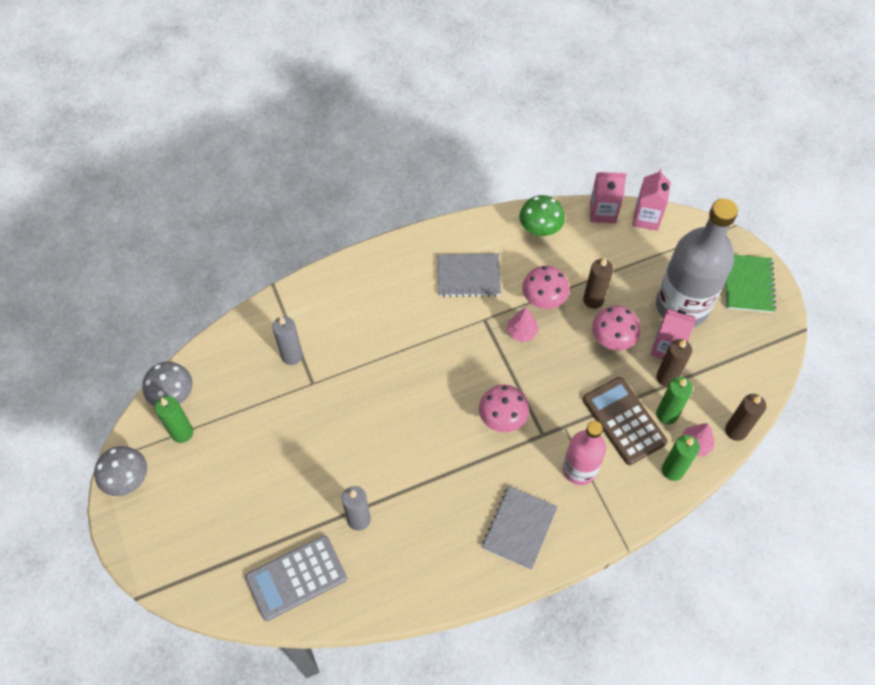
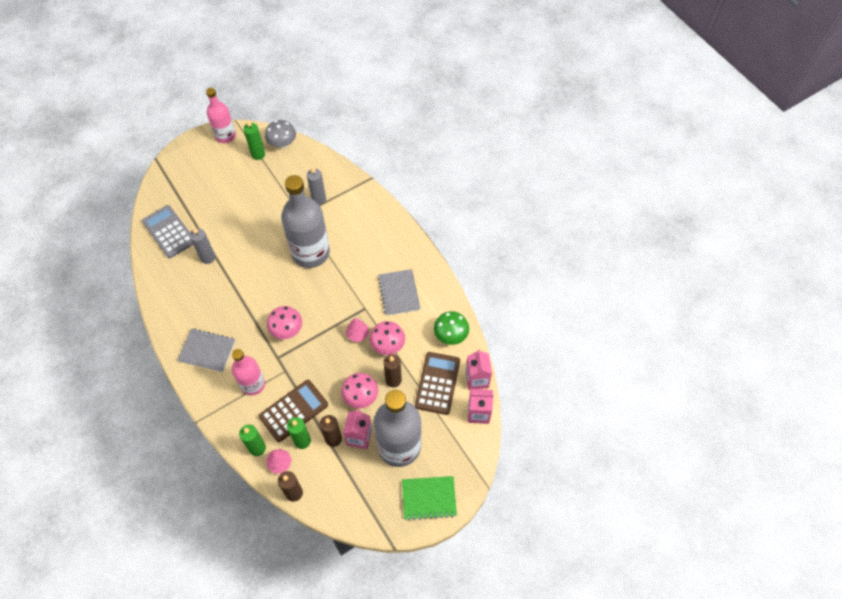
camera: 80 degrees right, 0 degrees up
(127, 479) = (225, 136): grey mushroom -> pink bottle
(382, 376) = (310, 252): none -> grey bottle
(603, 253) = (437, 383): none -> brown calculator

